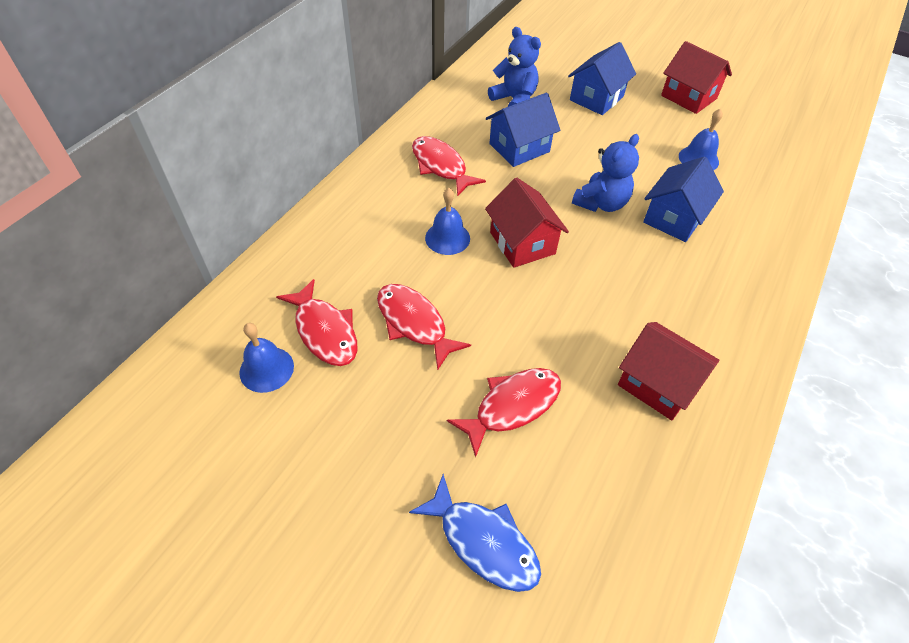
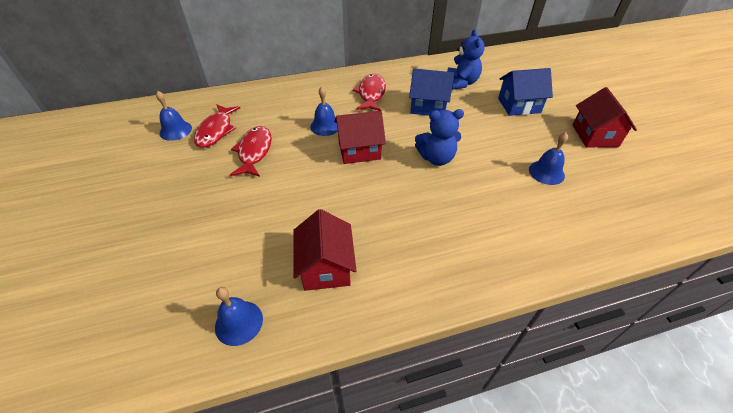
camera: 45 degrees right, 5 degrees down
(483, 541) = (139, 261): blue fish -> none
(512, 406) = (239, 217): red fish -> none
(522, 243) = (359, 150): red house -> red house turned 60 degrees clockwise
(663, 499) = (239, 322): none -> blue bell
(674, 218) = (474, 193): blue house -> none

